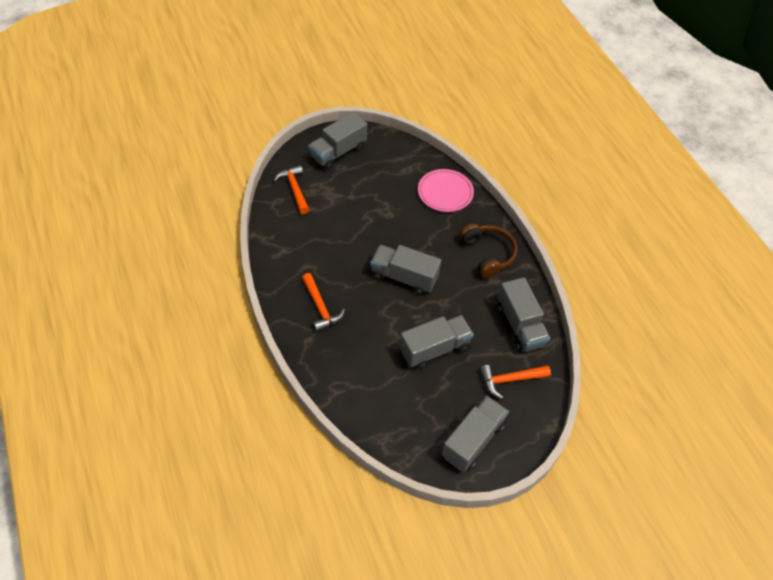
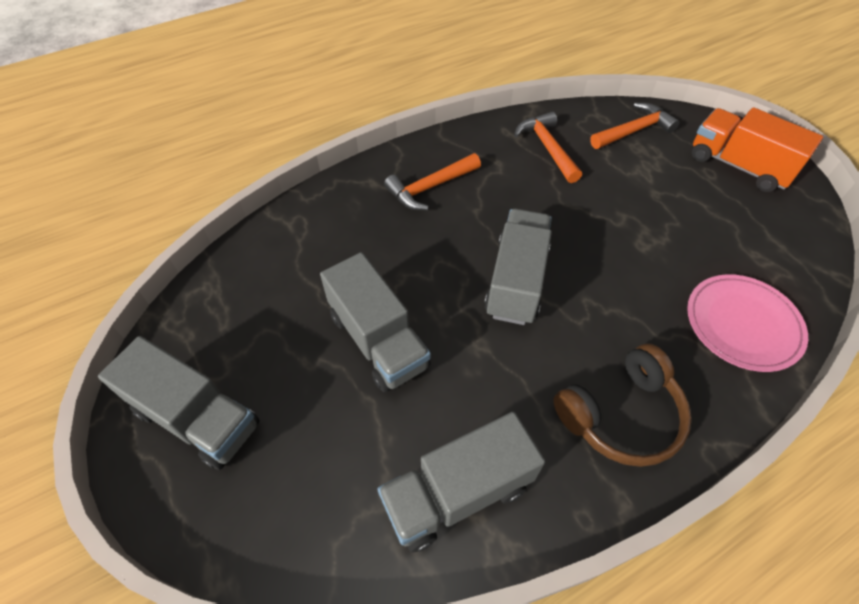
camera: 85 degrees right, 0 degrees up
(338, 152) = (738, 166): grey truck -> orange truck
(509, 380) = (324, 478): orange hammer -> orange hammer (547, 147)

